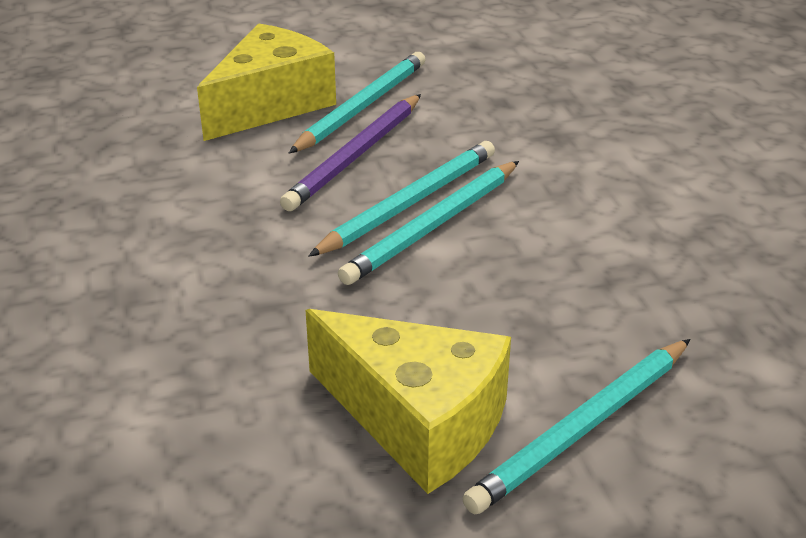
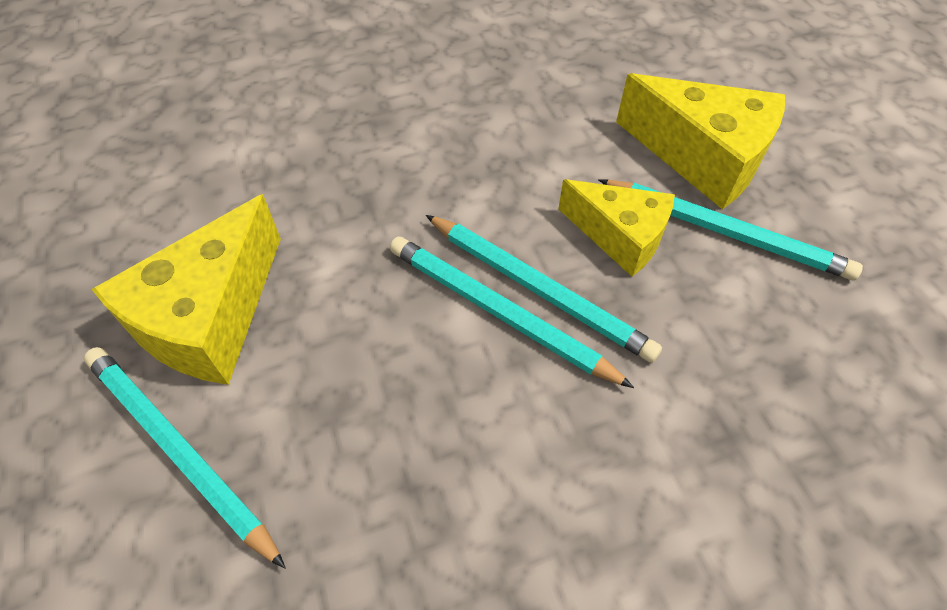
camera: 85 degrees right, 20 degrees up
(356, 156) = (620, 236): purple pencil -> yellow cheese

